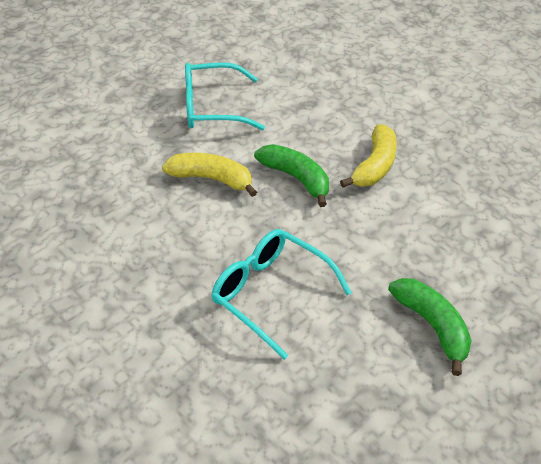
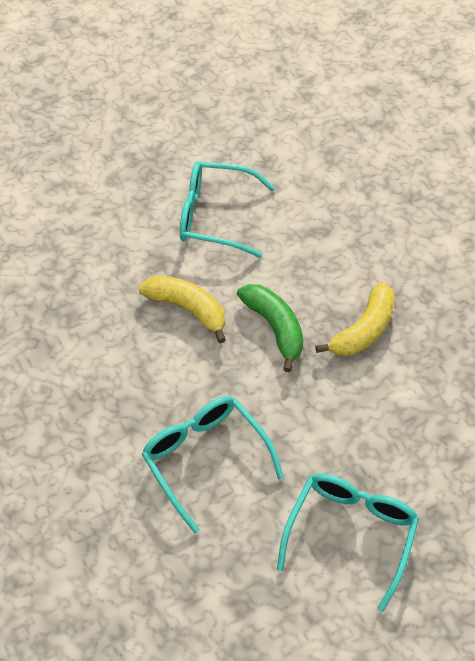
camera: 15 degrees right, 10 degrees up
(432, 326) = (351, 533): green banana -> turquoise glasses

